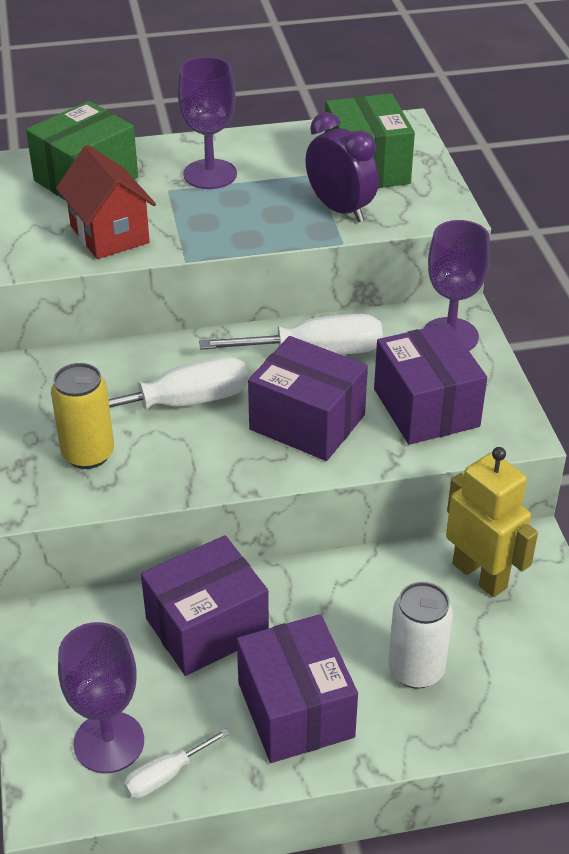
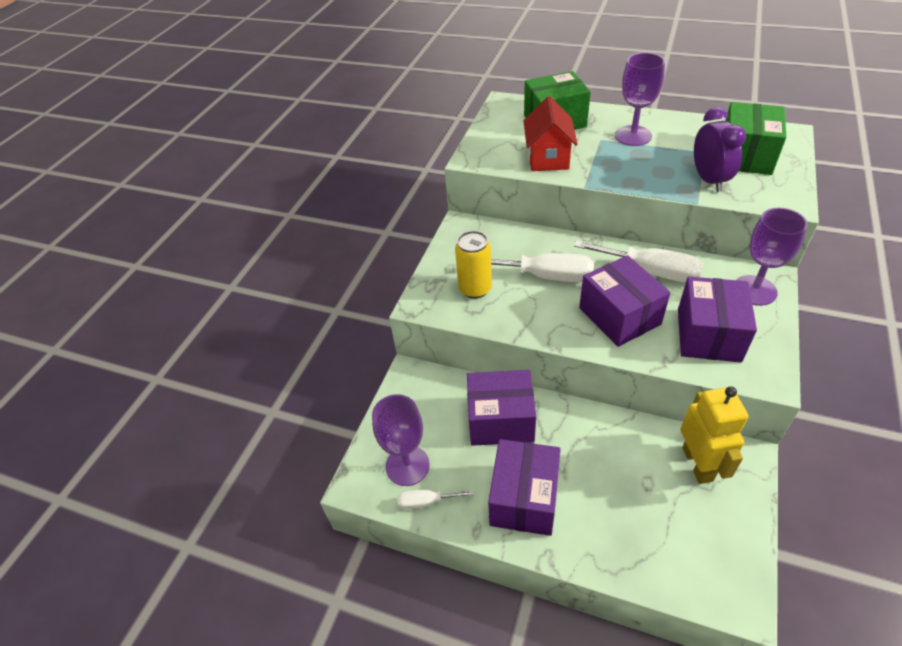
camera: 35 degrees right, 5 degrees up
(416, 670) = (616, 509): white can -> none

